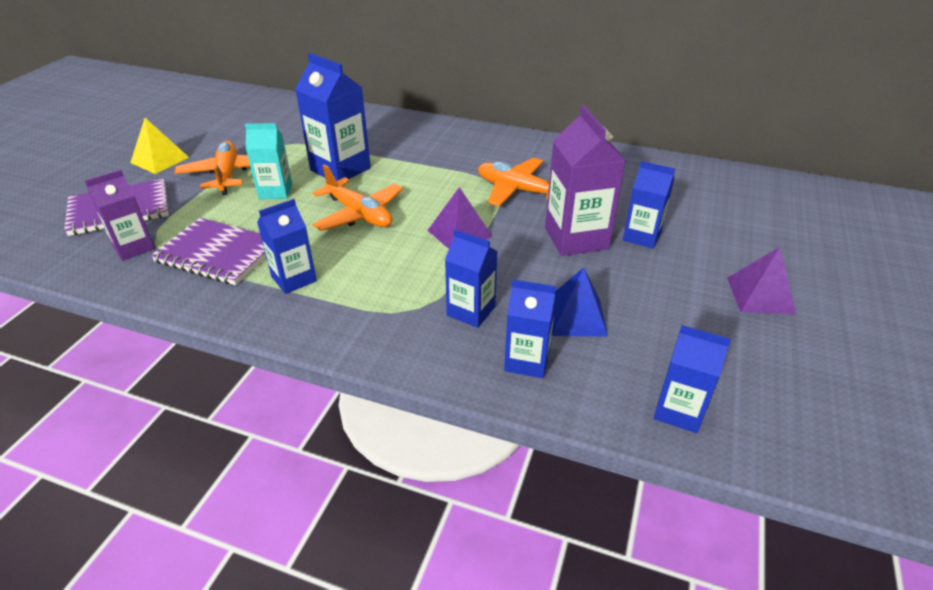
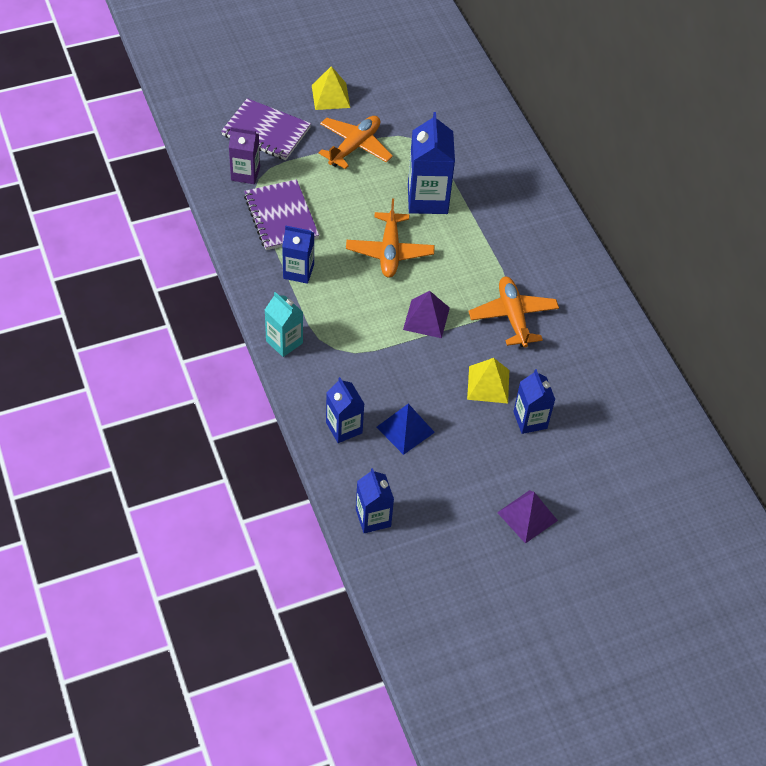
camera: 45 degrees right, 15 degrees up
(275, 191) = (365, 188): turquoise carton -> turquoise carton (284, 342)
(471, 311) = (358, 375): blue carton -> none
(576, 238) = (488, 384): purple carton -> yellow pyramid

